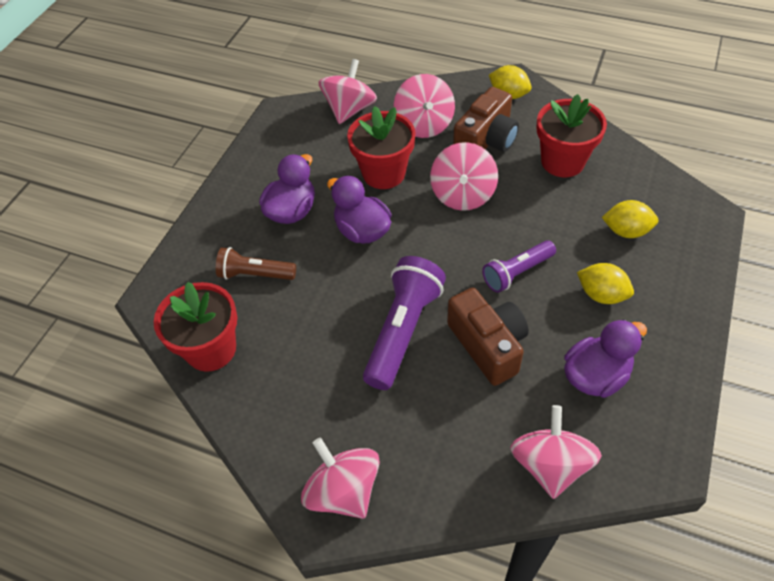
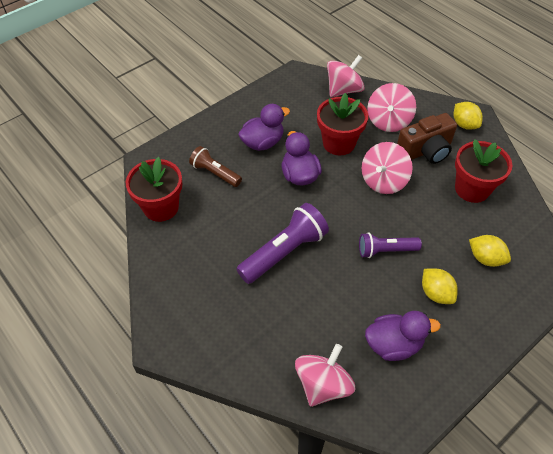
camera: 25 degrees right, 0 degrees up
(343, 490) = (185, 331): pink spinning top -> none
(488, 345) = (333, 288): brown camera -> none

